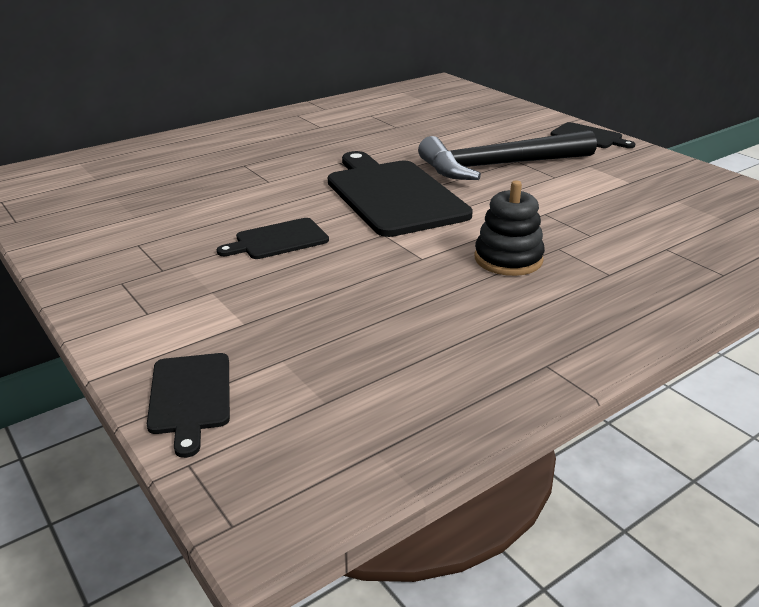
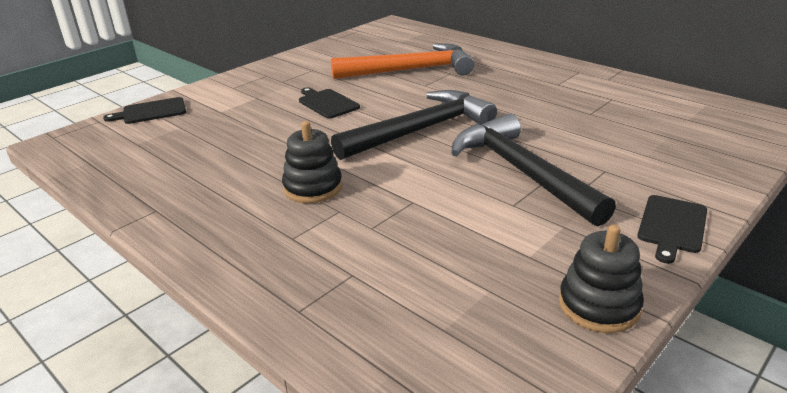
camera: 80 degrees right, 0 degrees up
(212, 183) = (410, 70): none -> orange hammer
(393, 195) = (420, 130): black cutting board -> black hammer
(686, 171) = (599, 305): none -> black stacking toy

